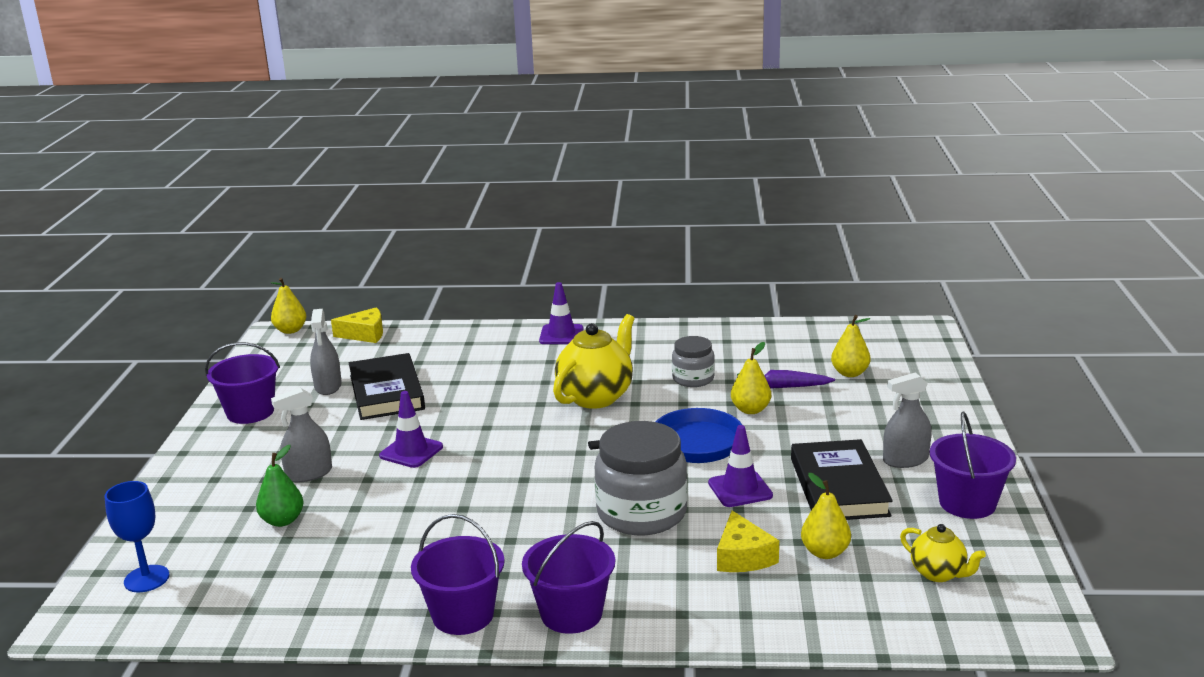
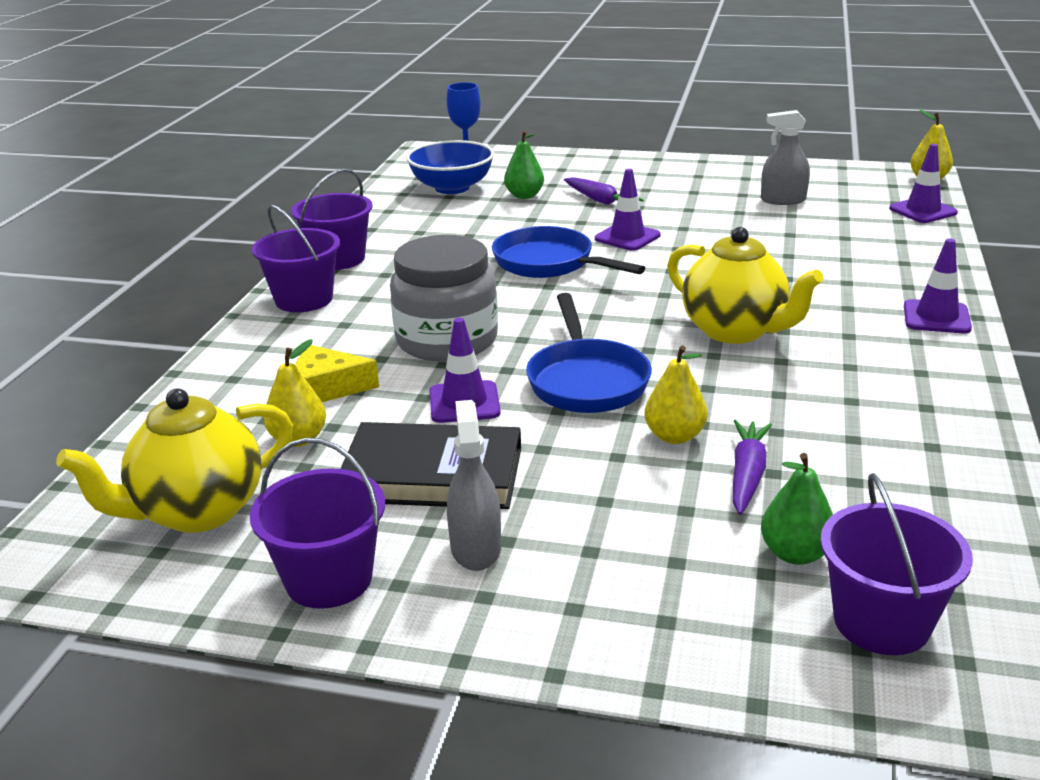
camera: 100 degrees right, 5 degrees up
(240, 575) = (452, 188): none -> blue bowl
(250, 412) = (729, 174): purple bucket -> purple bucket (881, 622)
(309, 474) = (600, 200): grey spray bottle -> purple carrot
(365, 334) = (923, 211): yellow cheese -> purple traffic cone
(386, 392) = (765, 224): black book -> none
(473, 484) = (549, 263): none -> blue pan
(693, 379) = (784, 402): grey jar -> none
(850, 373) = (795, 554): yellow pear -> green pear
(938, 573) = (197, 511): yellow teapot -> yellow teapot, size x1.83

